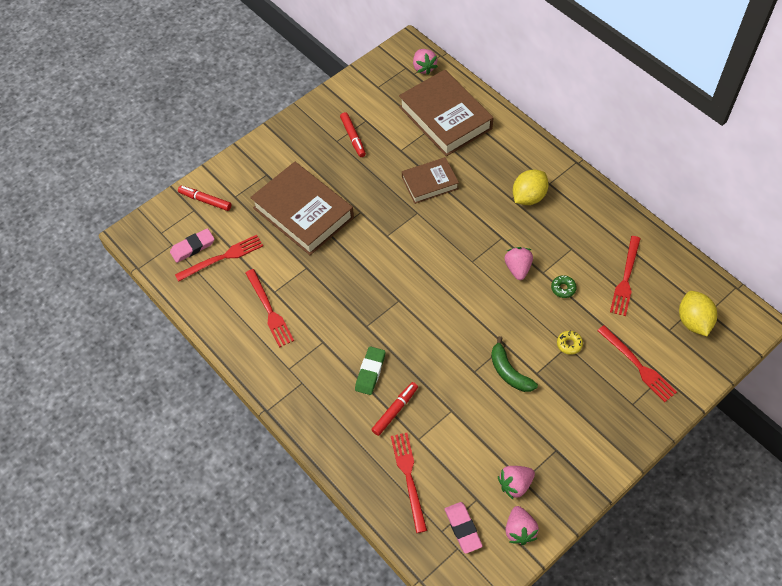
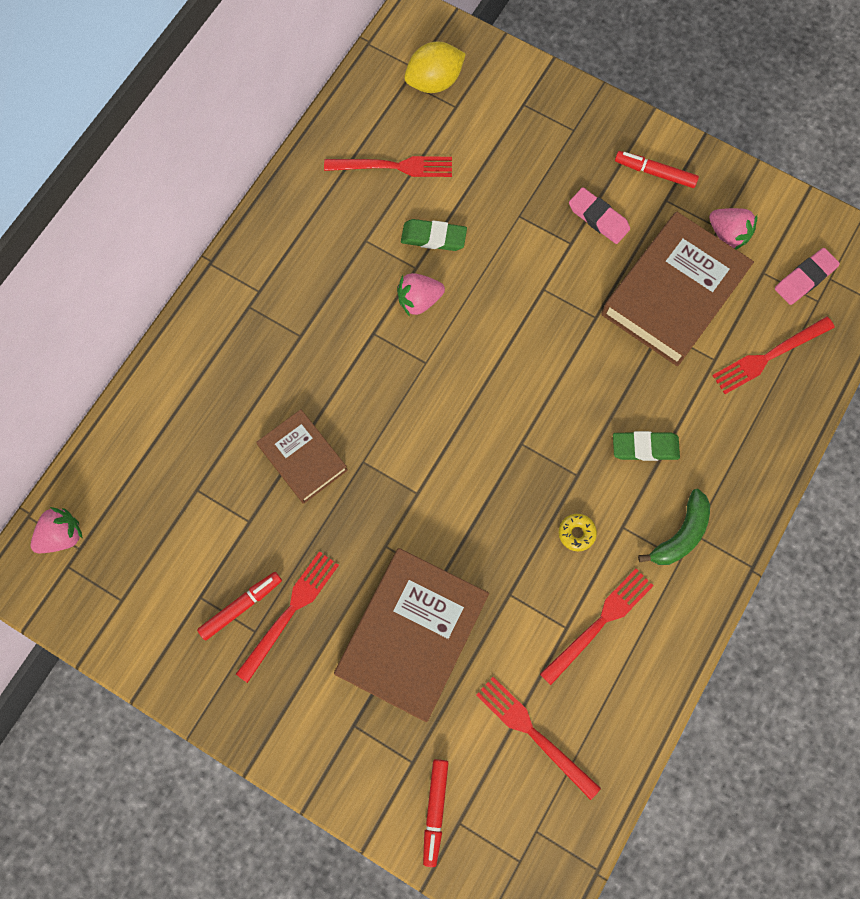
camera: 110 degrees left, 15 degrees up
(193, 247) = (530, 792): pink eraser -> pink eraser (598, 218)
(395, 410) = (687, 399): red marker -> red marker (654, 173)
(445, 118) = (166, 470): brown book -> brown book (673, 294)
(509, 372) = (581, 275): green banana -> green banana (680, 534)
(519, 530) = (780, 218): pink strawberry -> none
(528, 197) = (291, 313): yellow lemon -> none
(563, 288) = (433, 237): green donut -> green eraser
(569, 344) = (515, 214): yellow donut -> yellow donut (576, 533)
(637, 365) = (518, 132): red fork -> red fork (290, 612)

